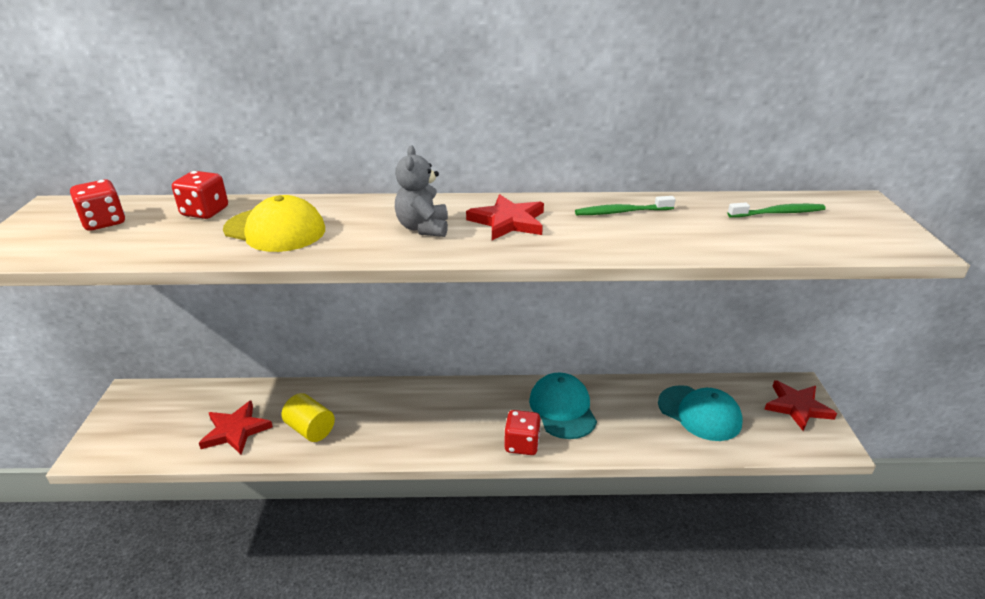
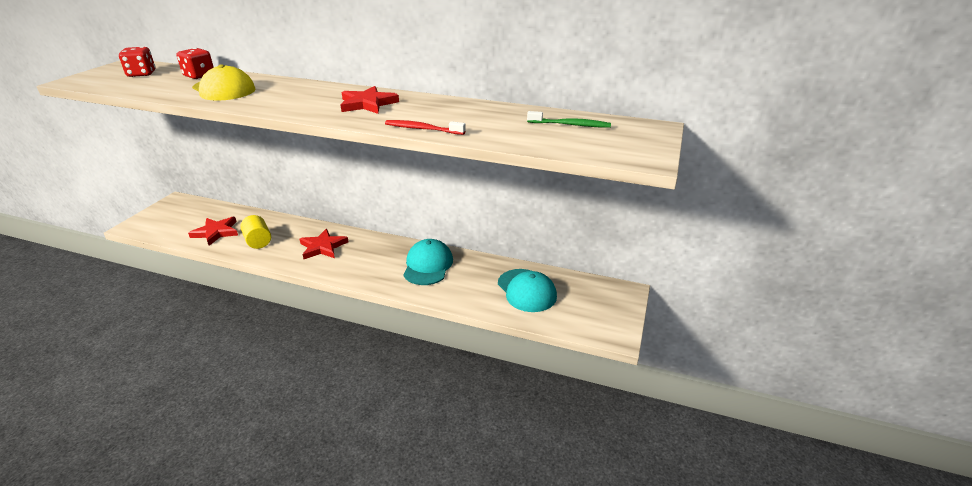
camera: 20 degrees right, 0 degrees up
(423, 228) = (309, 100): grey teddy bear -> none
(522, 444) = (381, 280): red dice -> none
(621, 212) = (453, 109): green toothbrush -> none
(628, 249) = (422, 129): none -> red toothbrush
(797, 407) = (610, 304): red star -> red star (323, 247)

